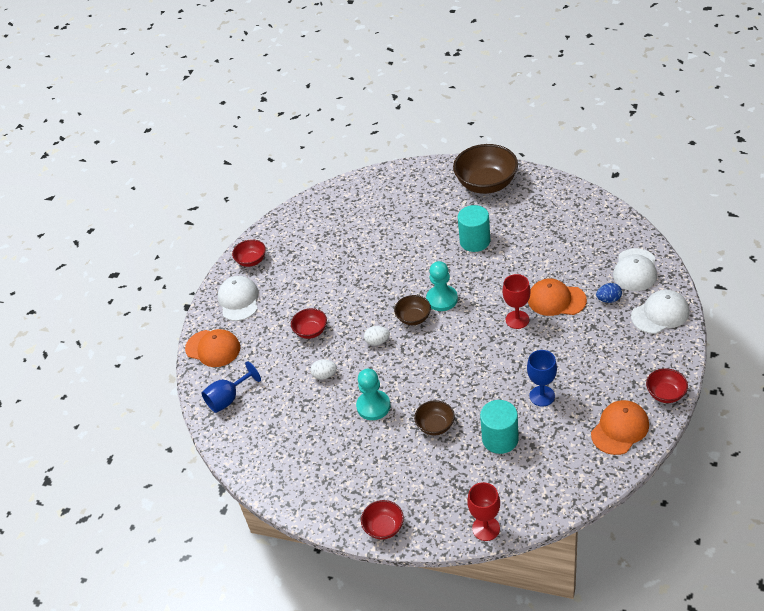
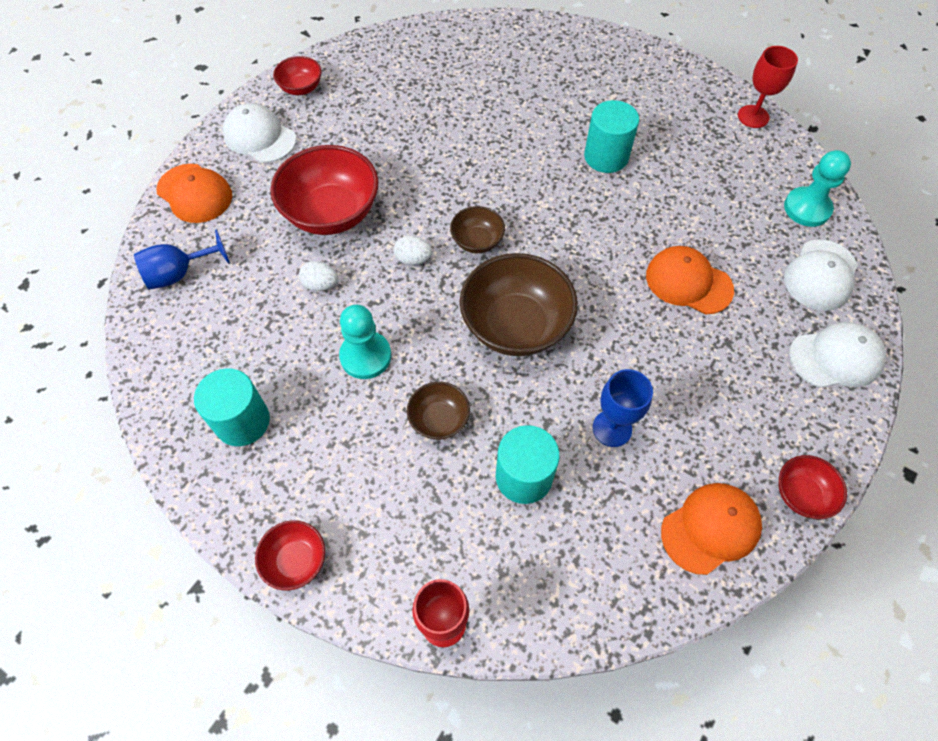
camera: 10 degrees right, 15 degrees up
(239, 300) = (259, 137): white cap -> white cap turned 60 degrees counterclockwise
(311, 331) = (331, 213): red bowl -> red bowl, size x1.95
(313, 467) = (242, 421): none -> turquoise cylinder
(442, 299) = (527, 226): turquoise pawn -> turquoise pawn (807, 208)
(486, 184) = (653, 81): brown bowl -> brown bowl (515, 325)
(517, 320) = (621, 293): red goblet -> red goblet (753, 116)
(608, 299) = (765, 308): blue egg -> none

